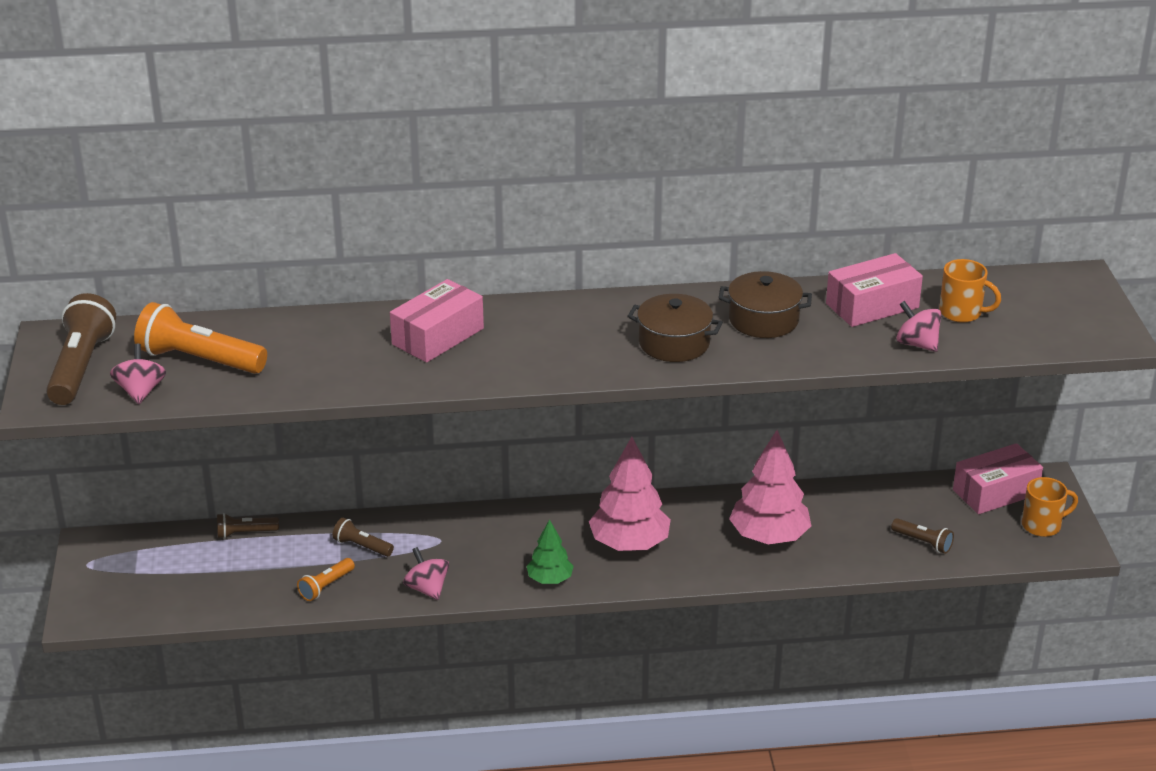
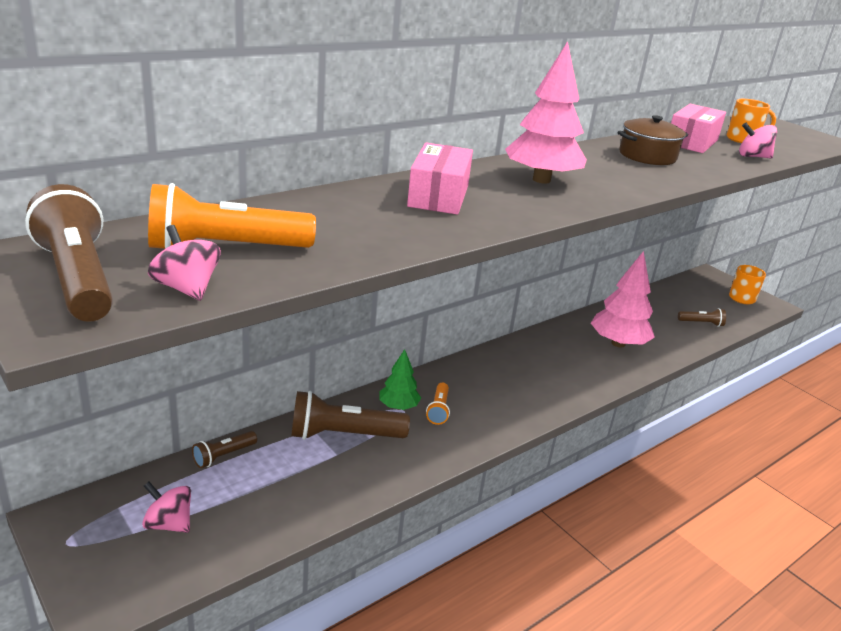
camera: 35 degrees left, 5 degrees down
(326, 586) = (344, 480): orange flashlight -> orange flashlight (438, 410)
(362, 546) = (343, 435): brown flashlight -> brown flashlight, size x1.92
(427, 588) = (433, 453): pink spinning top -> pink spinning top (169, 524)
(550, 579) = (517, 415): green tree -> green tree (398, 406)
(629, 544) = (541, 373): pink tree -> pink tree (541, 180)
(674, 343) = (617, 175): brown pot -> none
(995, 492) = (697, 286): pink box -> none

